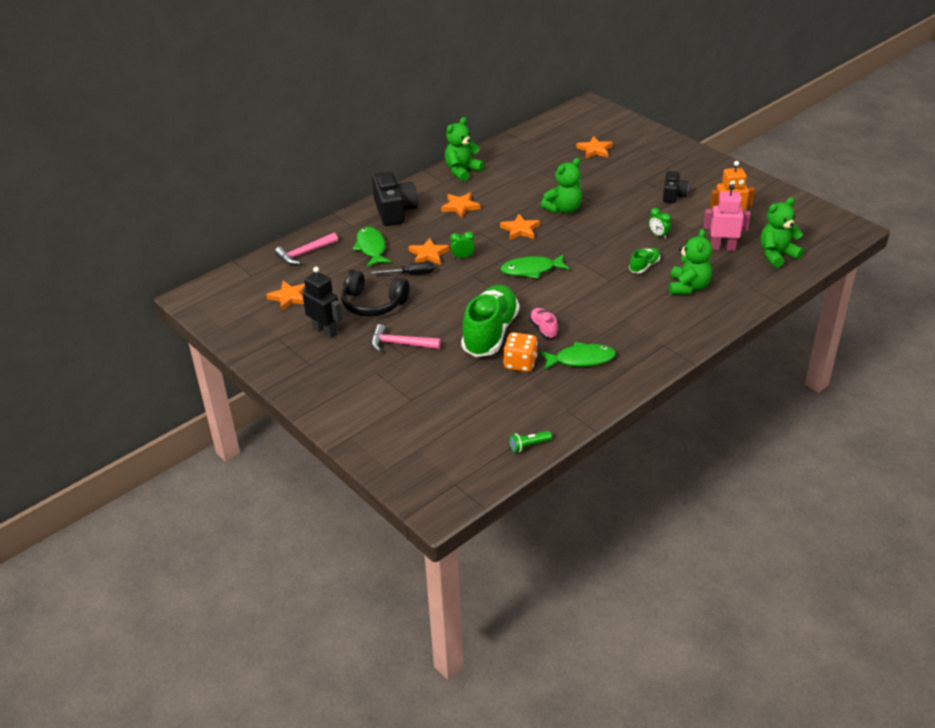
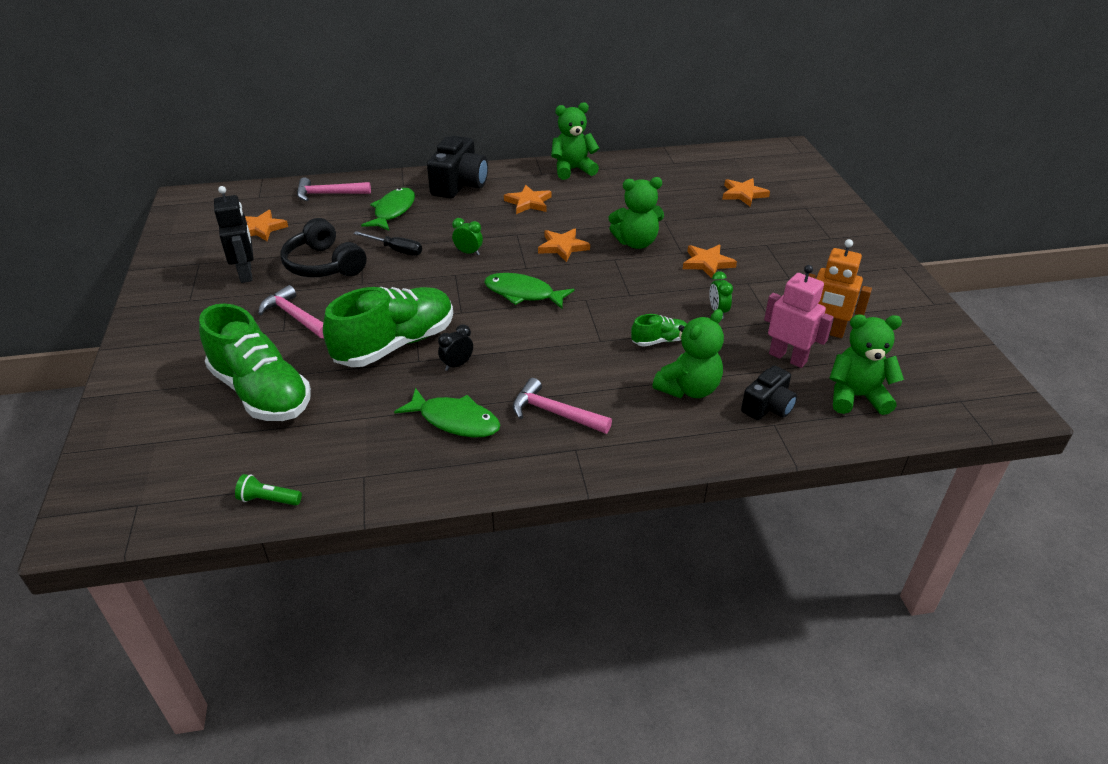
camera: 30 degrees right, 0 degrees up
(428, 254) = (438, 237): orange star -> orange star (707, 263)
(443, 395) = (261, 392): none -> green shoe
(520, 363) = (383, 393): orange dice -> none
(543, 329) = (457, 365): pink shoe -> black clock
(631, 331) = (554, 413): none -> pink hammer
(673, 195) = (787, 273): black camera -> black camera (768, 407)

